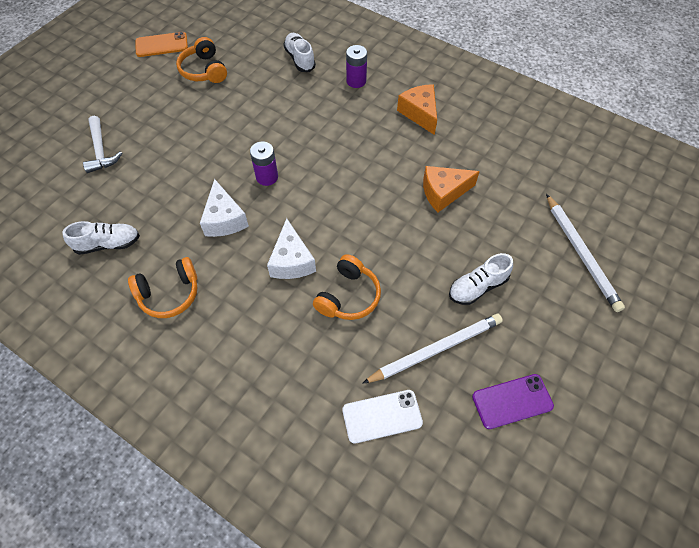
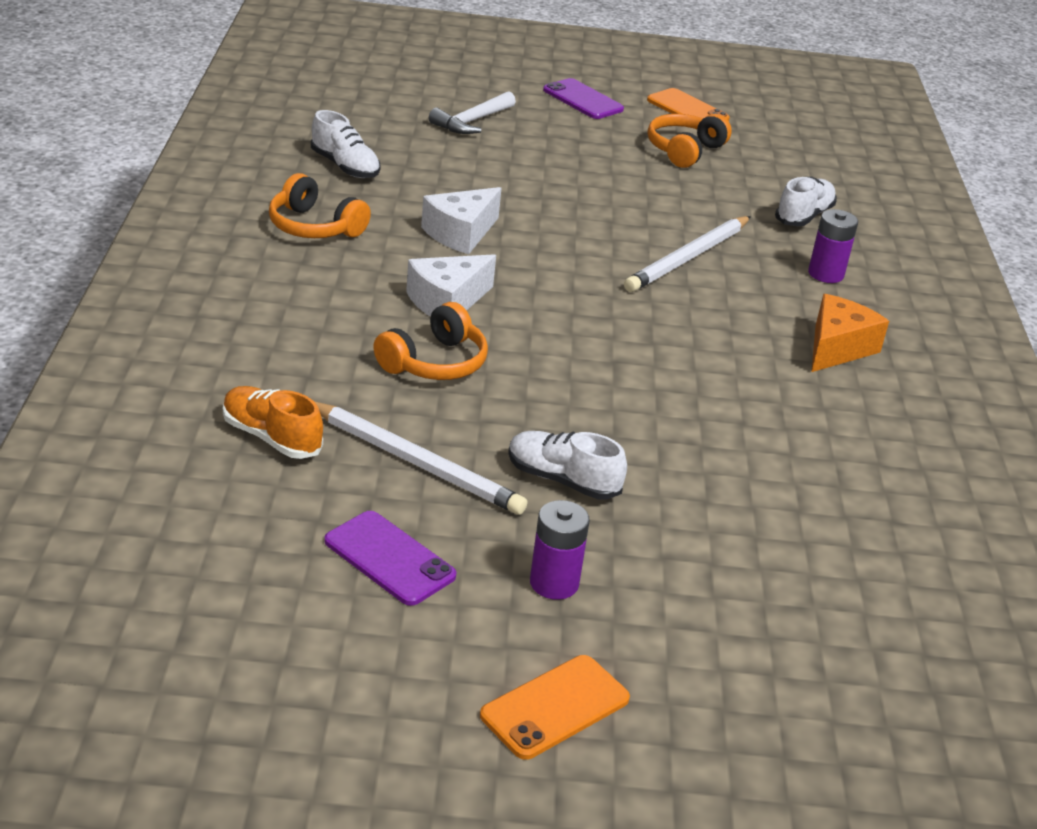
camera: 55 degrees right, 25 degrees down
(115, 84) = (583, 100): none -> purple phone
(267, 177) = (562, 246): purple battery -> purple battery (554, 583)
(348, 296) = (435, 363): orange headphones -> orange headphones turned 45 degrees counterclockwise
(382, 416) = (271, 437): white phone -> orange shoe
(443, 192) = (706, 407): orange cheese -> none
(581, 254) = (742, 585): white pencil -> white pencil (688, 258)
(643, 377) = (555, 707): none -> orange phone

